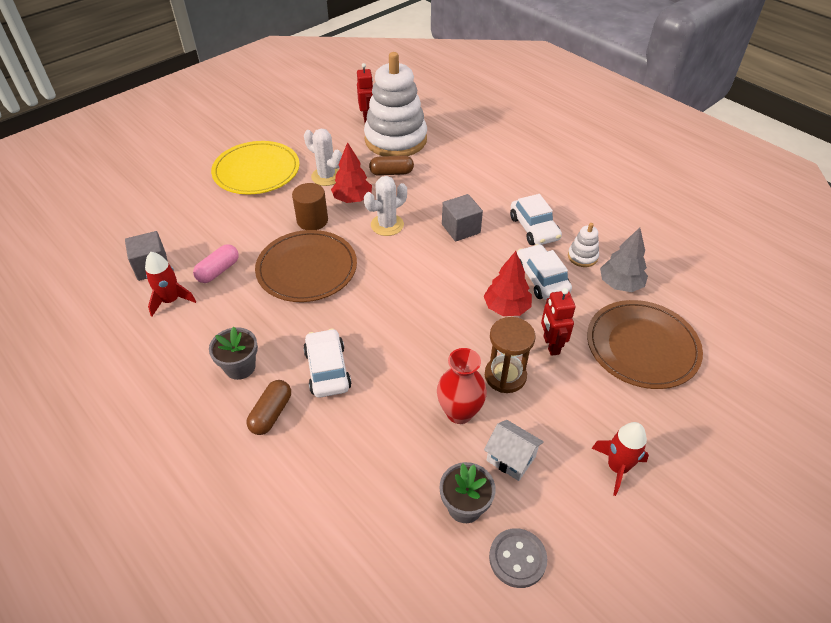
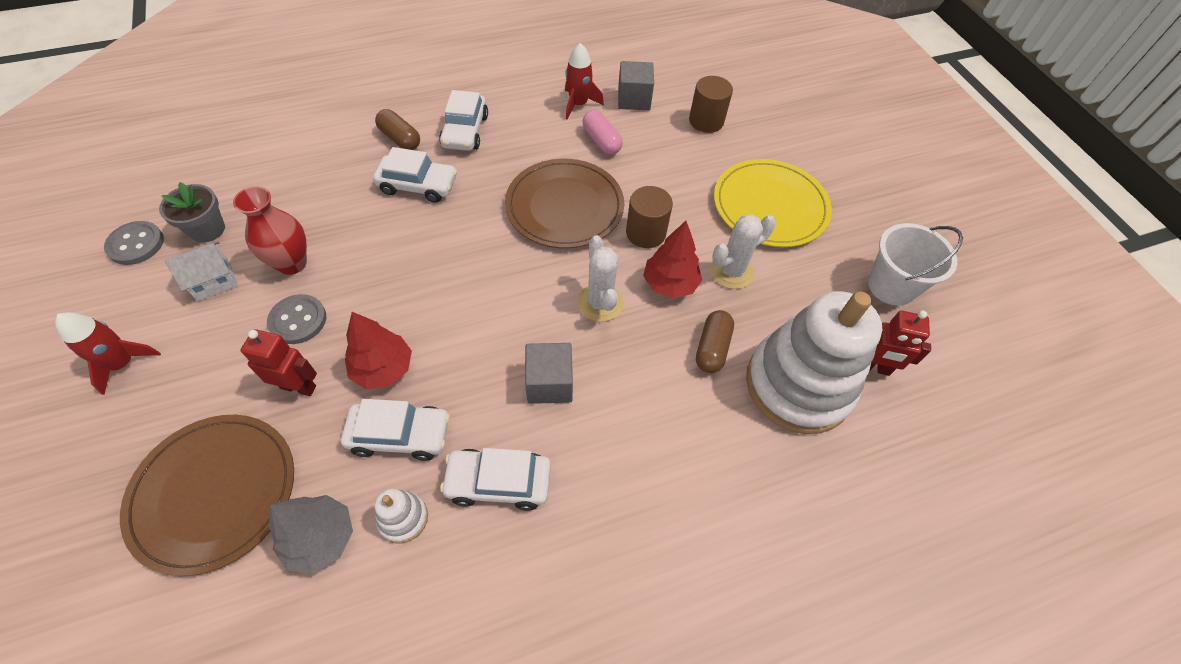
camera: 110 degrees right, 10 degrees up
(169, 218) = (706, 121): none -> brown cylinder
(240, 367) = (465, 131): grey flower pot -> white car
(303, 118) = (891, 286): none -> white bucket
(505, 376) = (298, 320): brown hourglass -> grey button

